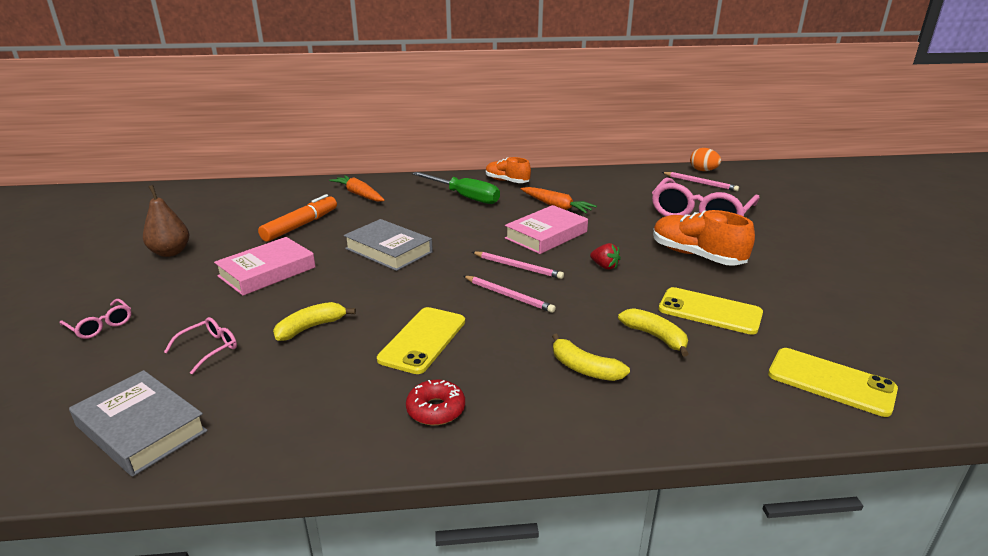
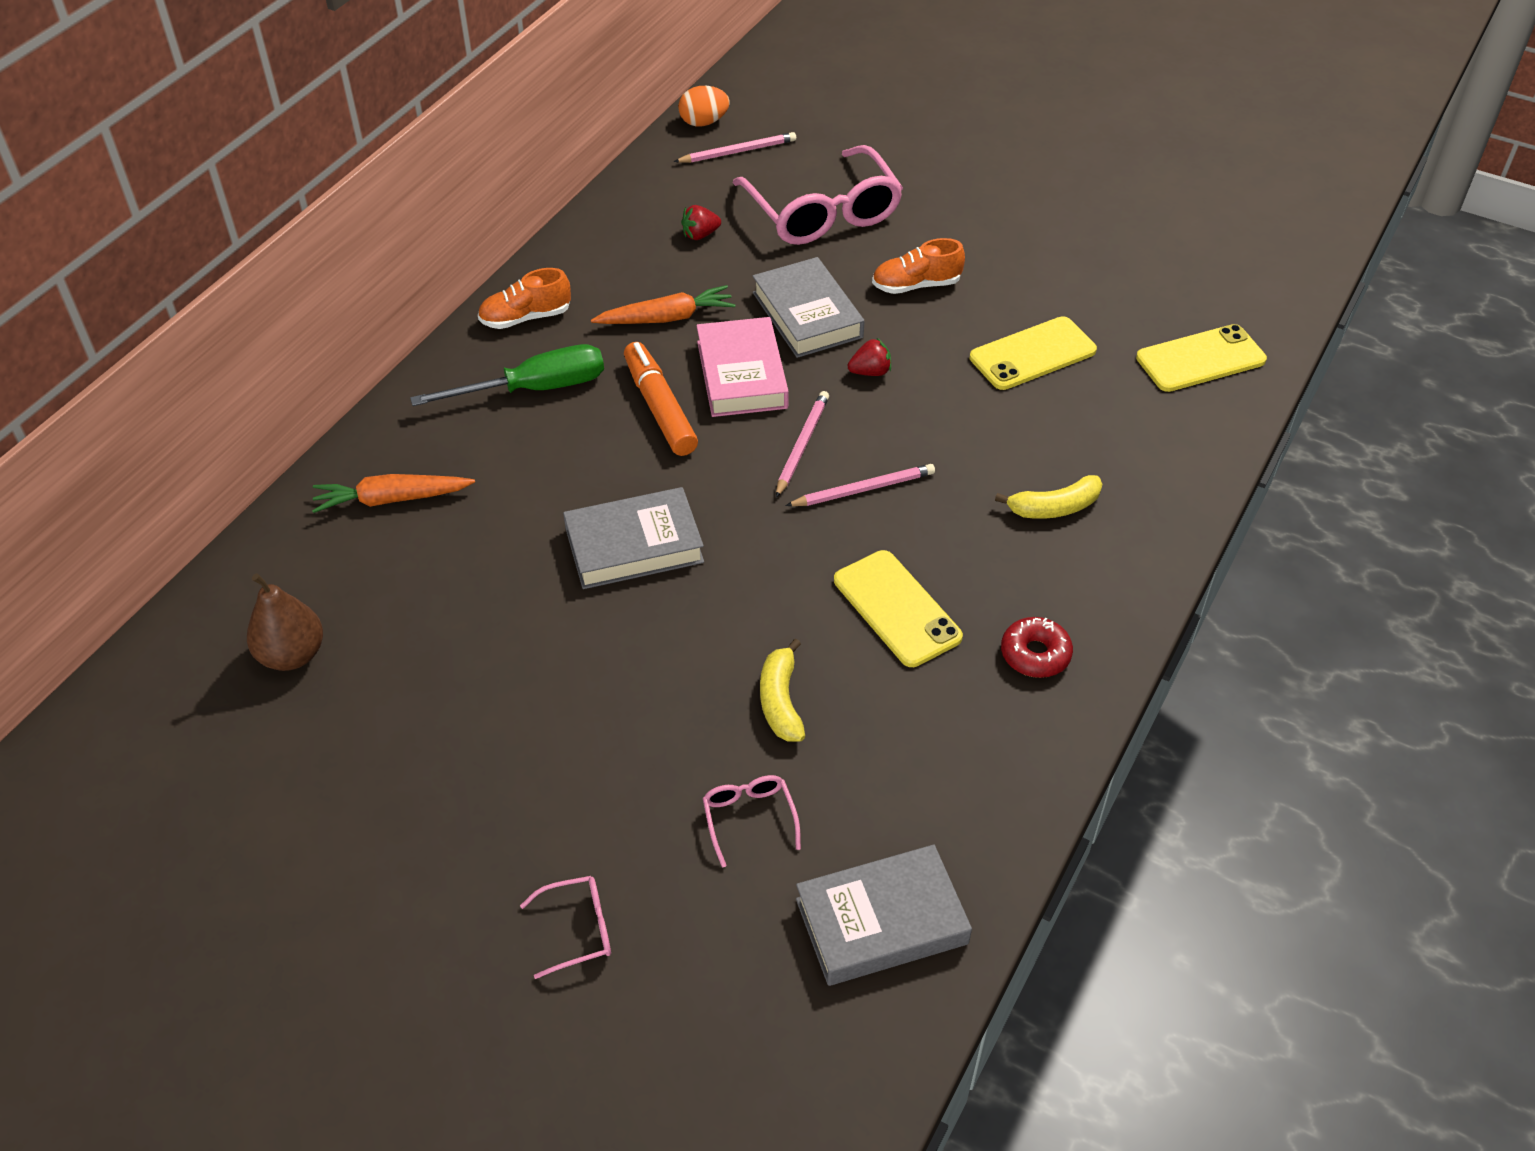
camera: 55 degrees left, 20 degrees up
(170, 252) = (387, 800): brown pear -> brown pear (292, 655)
(267, 272) = (576, 699): pink book -> none
(300, 225) = (445, 611): orange marker -> orange marker (659, 408)
(518, 267) = (801, 445): pink pencil -> pink pencil turned 45 degrees counterclockwise
(618, 236) = (807, 315): none -> grey book
(626, 194) = (700, 235): none -> red strawberry
(655, 337) = (1043, 423): yellow banana -> none
(696, 256) = (916, 285): orange shoe -> orange shoe, size x0.65

